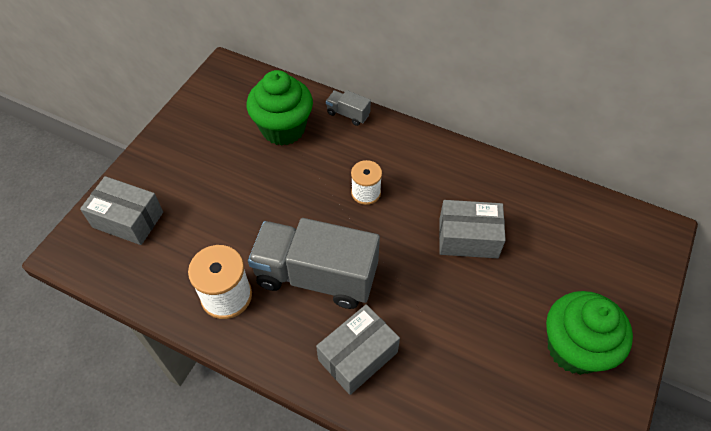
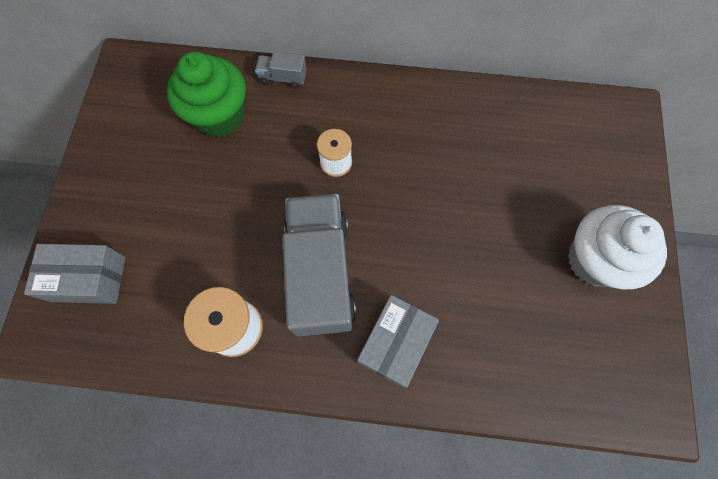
camera: 20 degrees left, 15 degrees up
(316, 276) = (320, 273): grey truck -> grey truck turned 90 degrees clockwise
(468, 238) = (456, 179): grey box -> none
(574, 348) = (594, 260): green cupcake -> white cupcake

